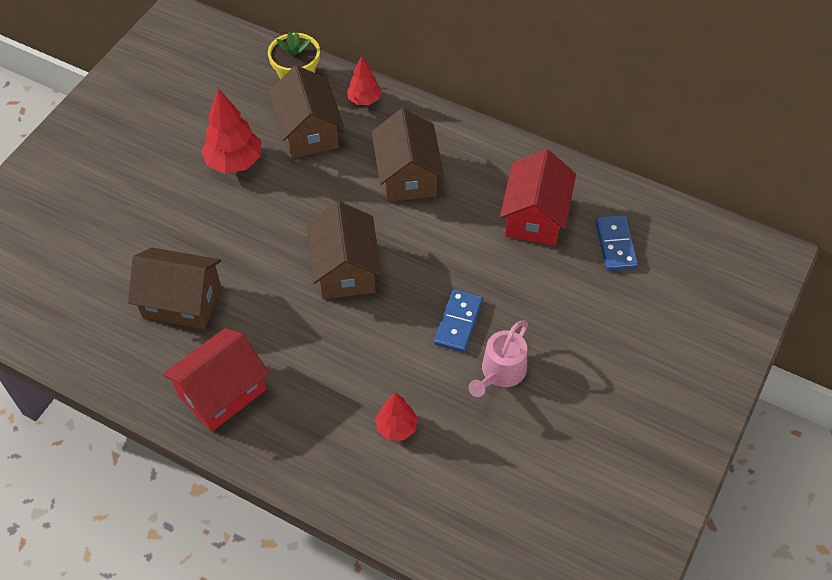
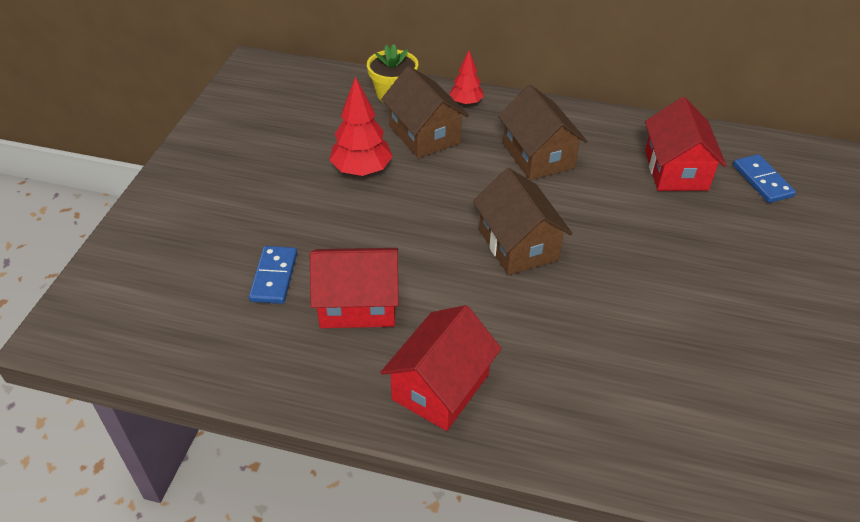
camera: 15 degrees left, 10 degrees down
(182, 301) = (358, 304): brown house -> red house
(396, 427) = (647, 384): red tree -> none
(458, 322) = (655, 272): blue domino -> blue domino (274, 277)
(501, 372) = (723, 310): pink watering can -> none

